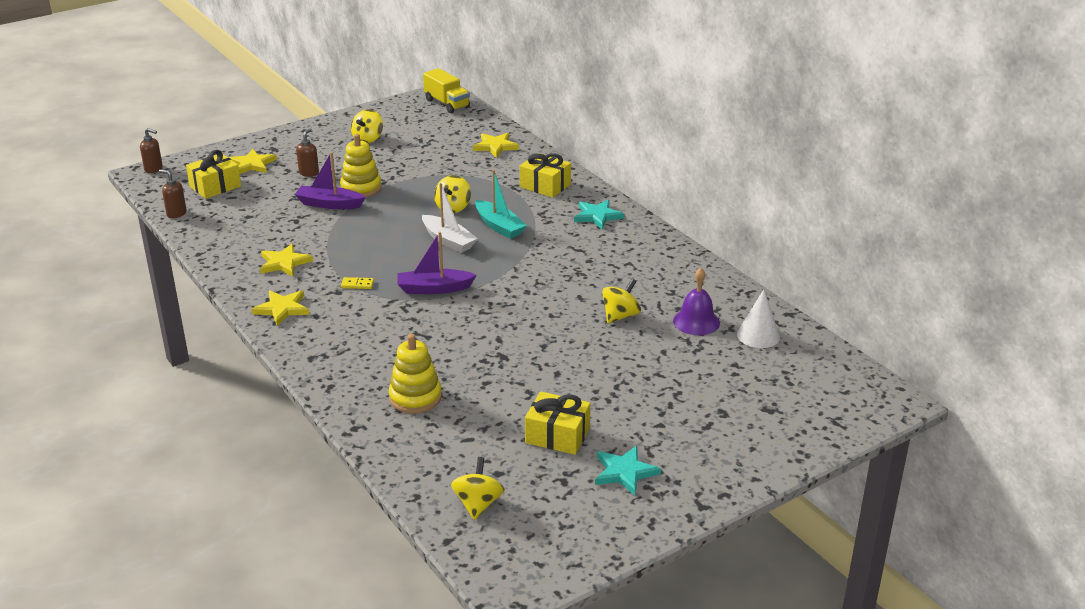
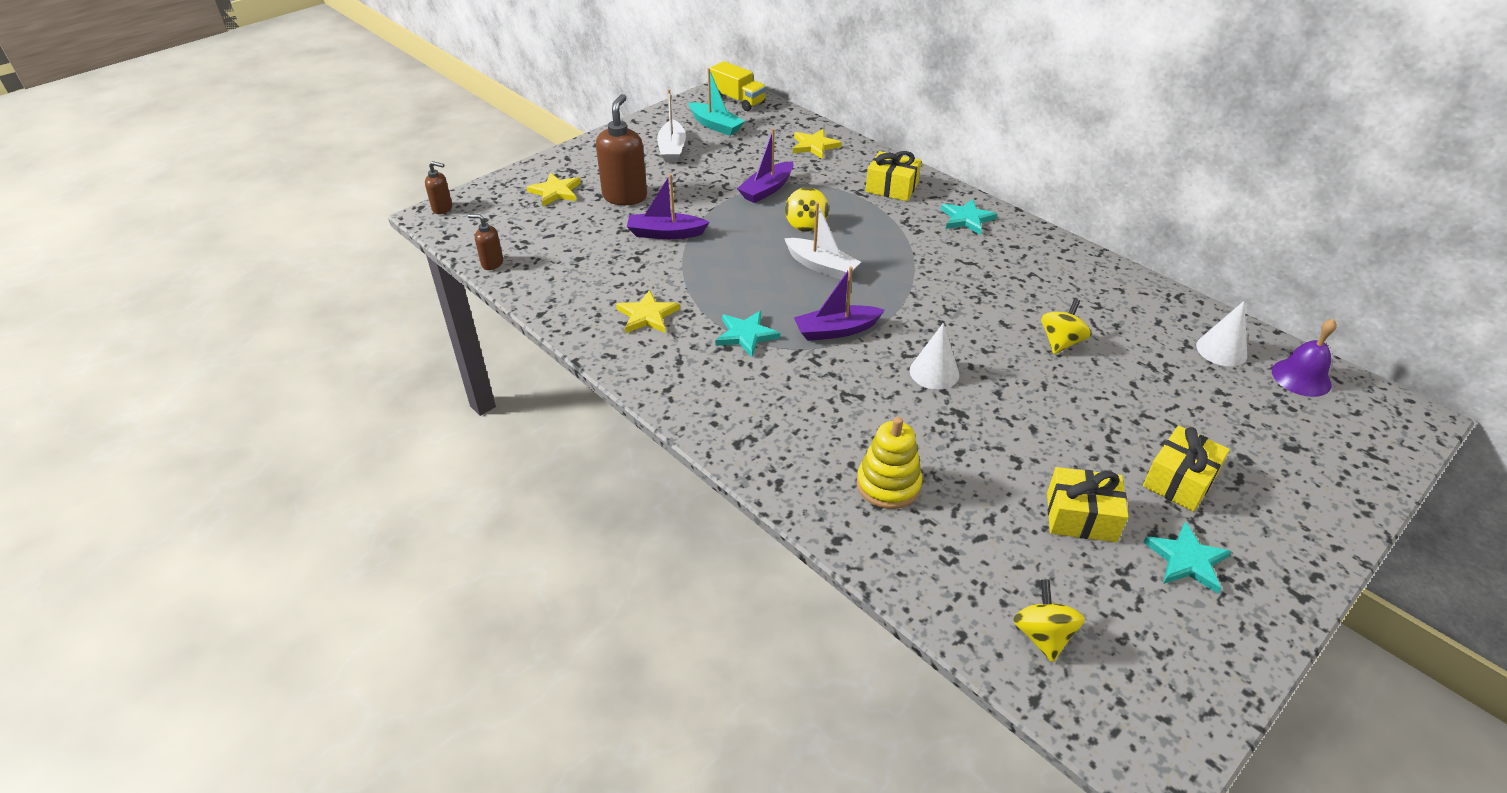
camera: 10 degrees left, 10 degrees up
(215, 186) = (524, 224): yellow gift -> yellow gift (1179, 480)
(282, 309) = (672, 379): yellow star -> none
(309, 173) = (625, 196): brown soap dispenser -> brown soap dispenser, size x1.93
(357, 284) = (746, 335): yellow domino -> turquoise star
(361, 188) = (692, 210): yellow stacking toy -> none
(368, 139) = (672, 149): yellow spinning top -> white boat
(434, 178) = (767, 189): none -> purple boat
(498, 326) = (934, 372): none -> white cone
(499, 226) = (868, 242): turquoise boat -> turquoise boat (715, 125)
(696, 321) = (1146, 340): purple bell -> purple bell (1301, 377)

